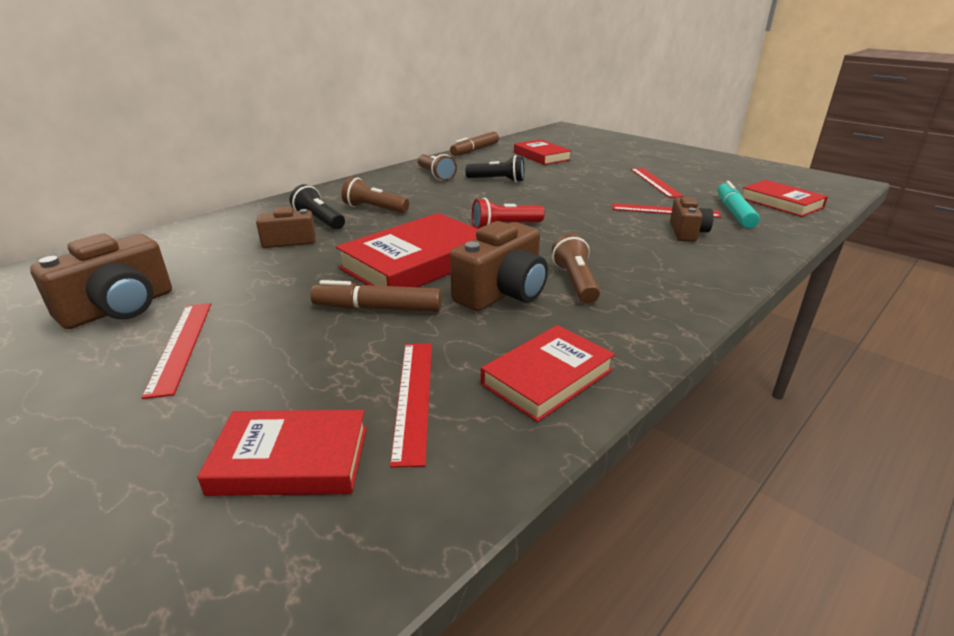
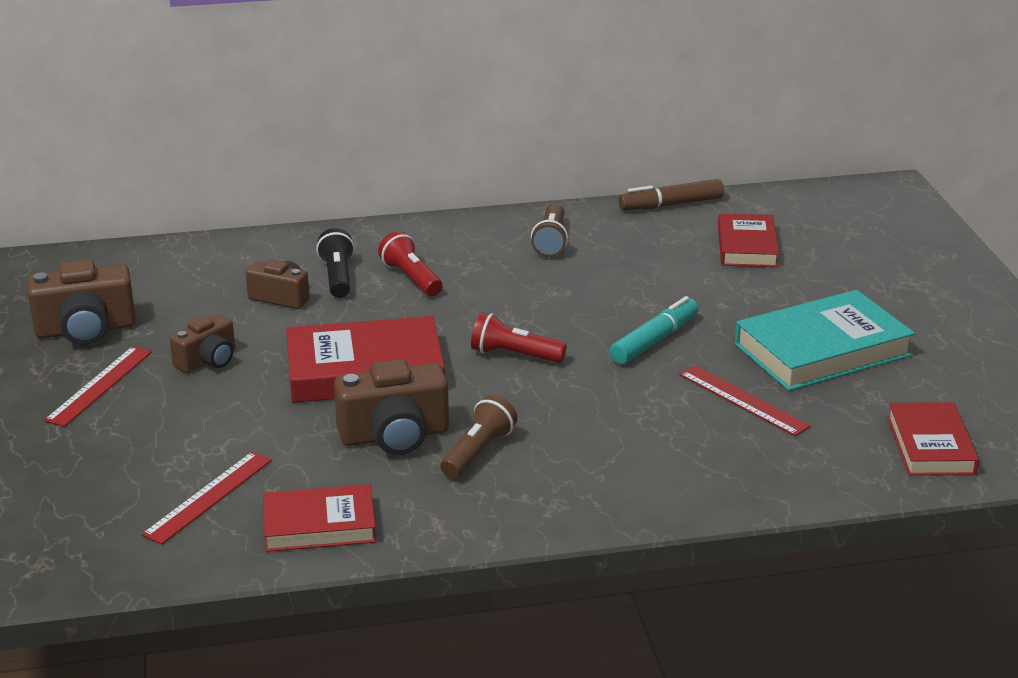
camera: 35 degrees right, 0 degrees up
(291, 459) = (92, 503): red book -> none
(374, 209) = (411, 278): brown flashlight -> red flashlight
(378, 308) = (271, 409): brown marker -> none
(497, 180) = (615, 276): black flashlight -> none
(655, 182) = (822, 350): red ruler -> turquoise book
(687, 232) = (708, 440): brown camera -> brown camera (208, 361)
(734, 212) = (828, 436): turquoise marker -> turquoise marker (654, 340)

